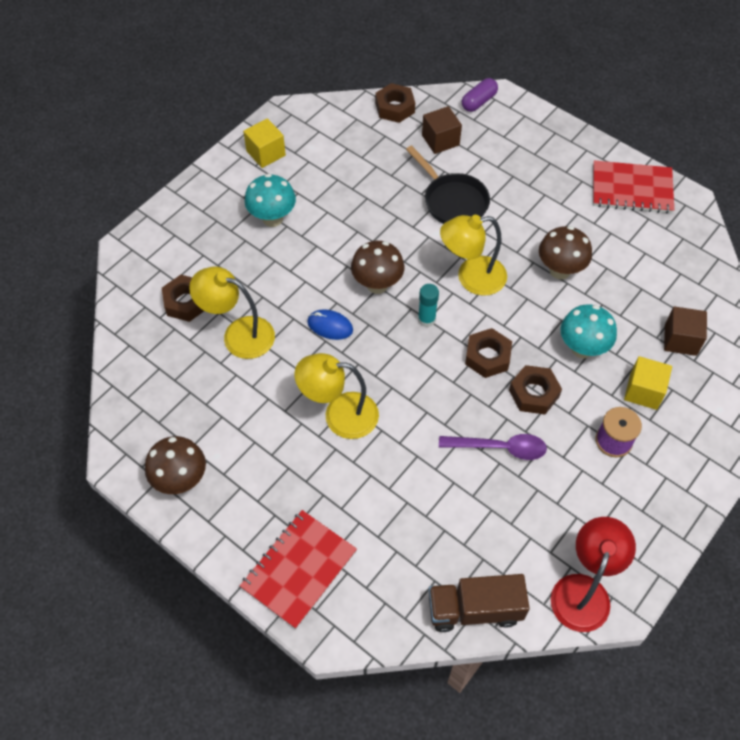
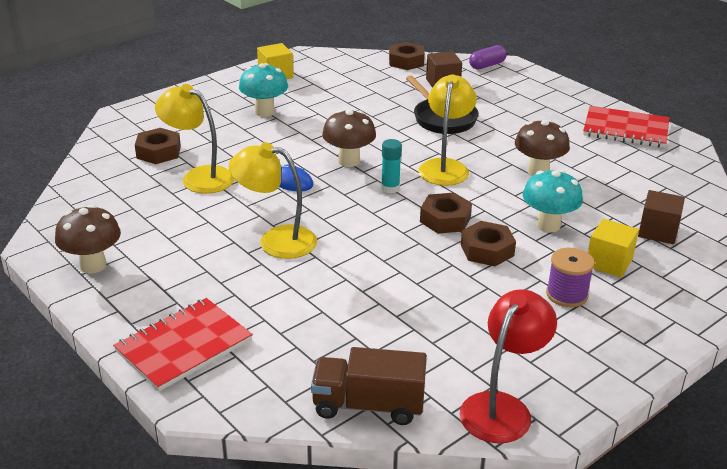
camera: 10 degrees right, 25 degrees down
(471, 278) = (445, 167): yellow lamp -> yellow lamp turned 105 degrees clockwise
(499, 448) = (437, 284): purple spoon -> none

